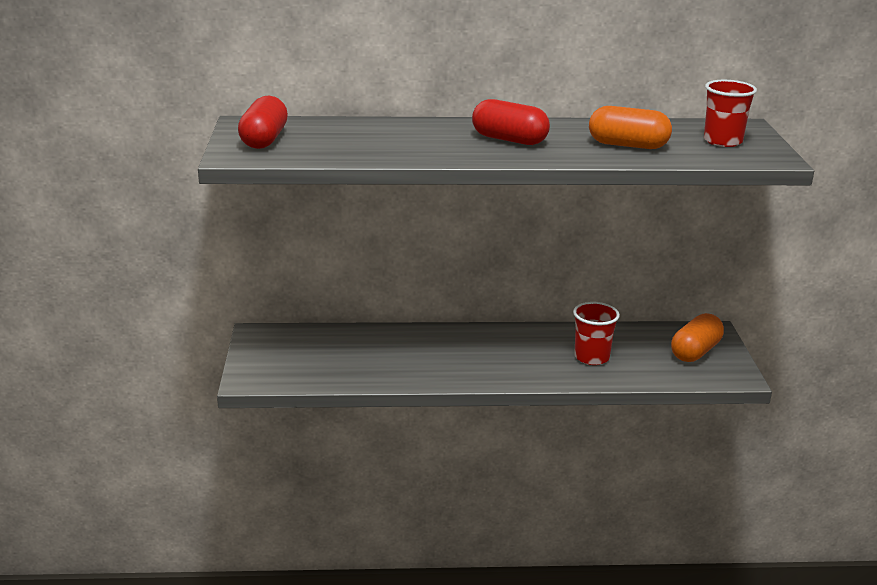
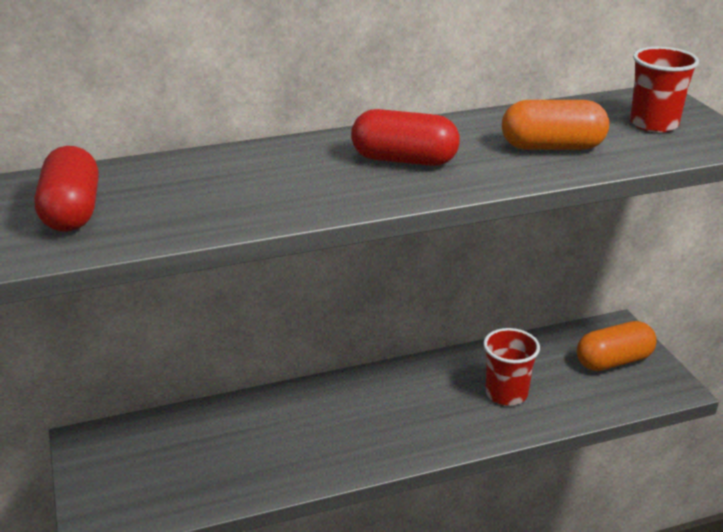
camera: 15 degrees left, 5 degrees up
(695, 352) = (613, 361): orange capsule -> orange capsule turned 45 degrees clockwise

